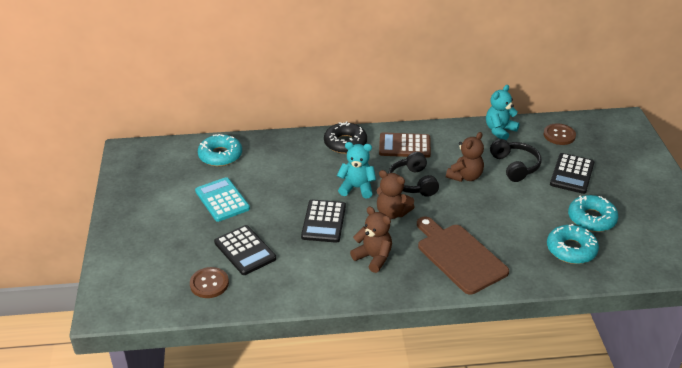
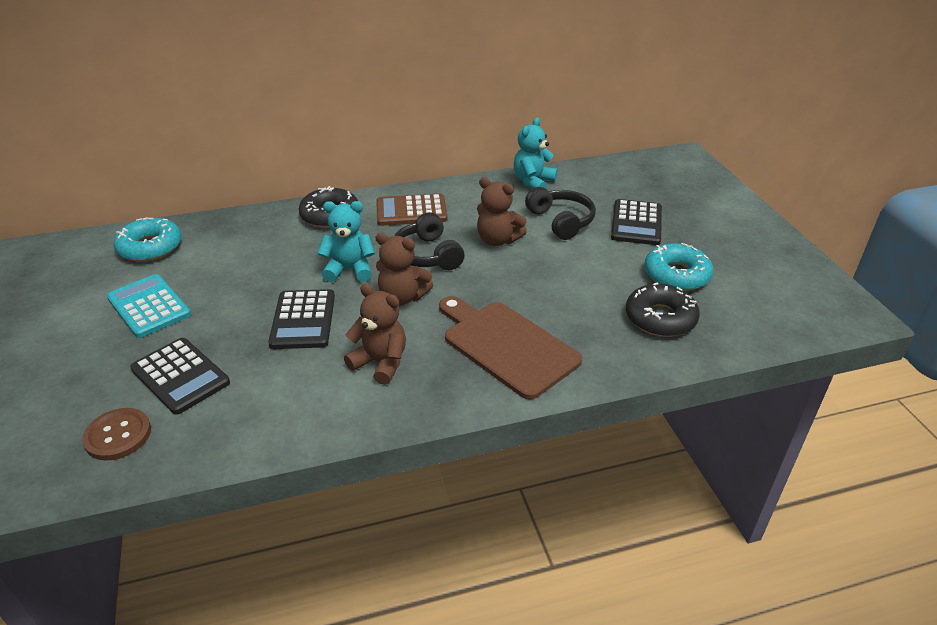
camera: 10 degrees left, 0 degrees up
(465, 176) = (497, 240): brown teddy bear -> brown teddy bear turned 90 degrees clockwise
(559, 135) = (609, 180): brown button -> none
(571, 249) = (660, 318): turquoise donut -> black donut

